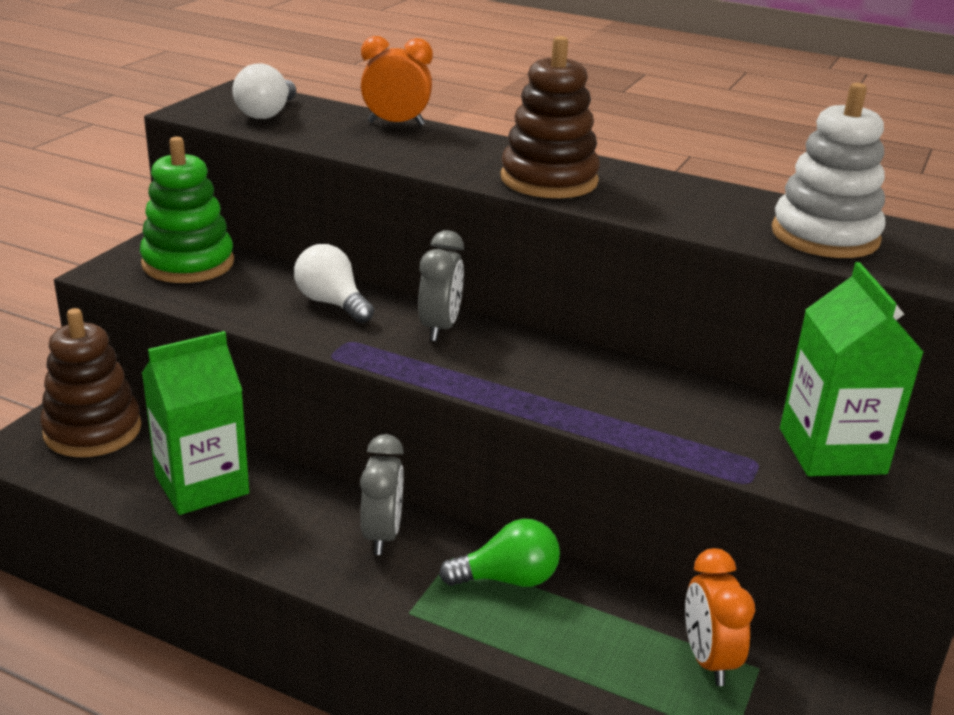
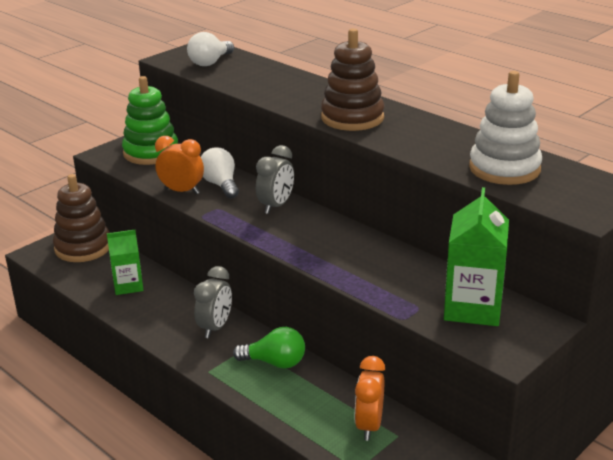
camera: 20 degrees right, 0 degrees up
(202, 485) = (128, 285): green carton -> green carton, size x0.63
(396, 124) = (284, 73): orange clock -> orange clock (182, 191)

